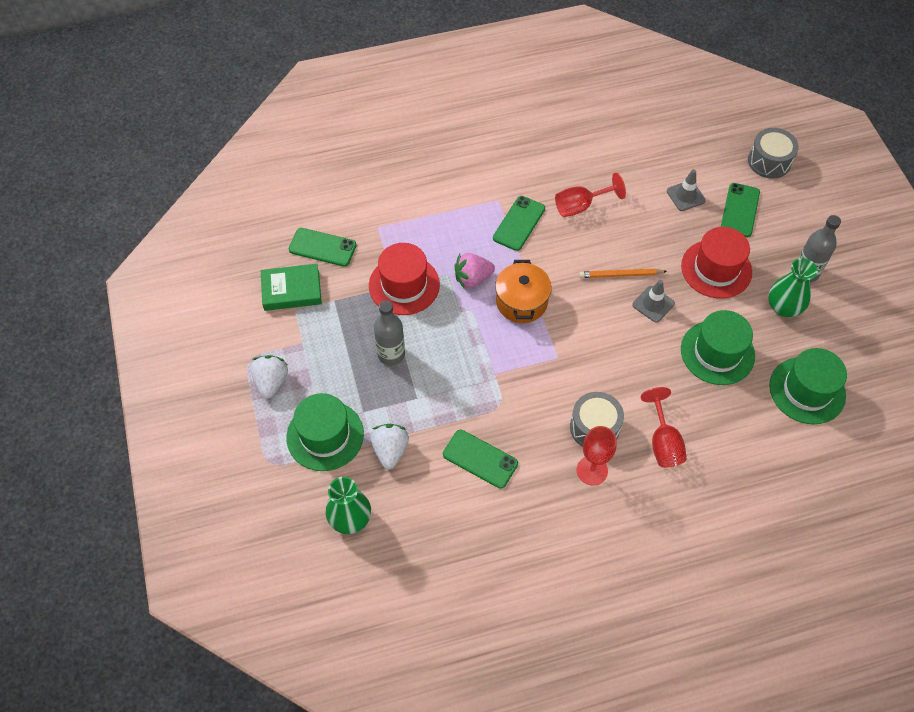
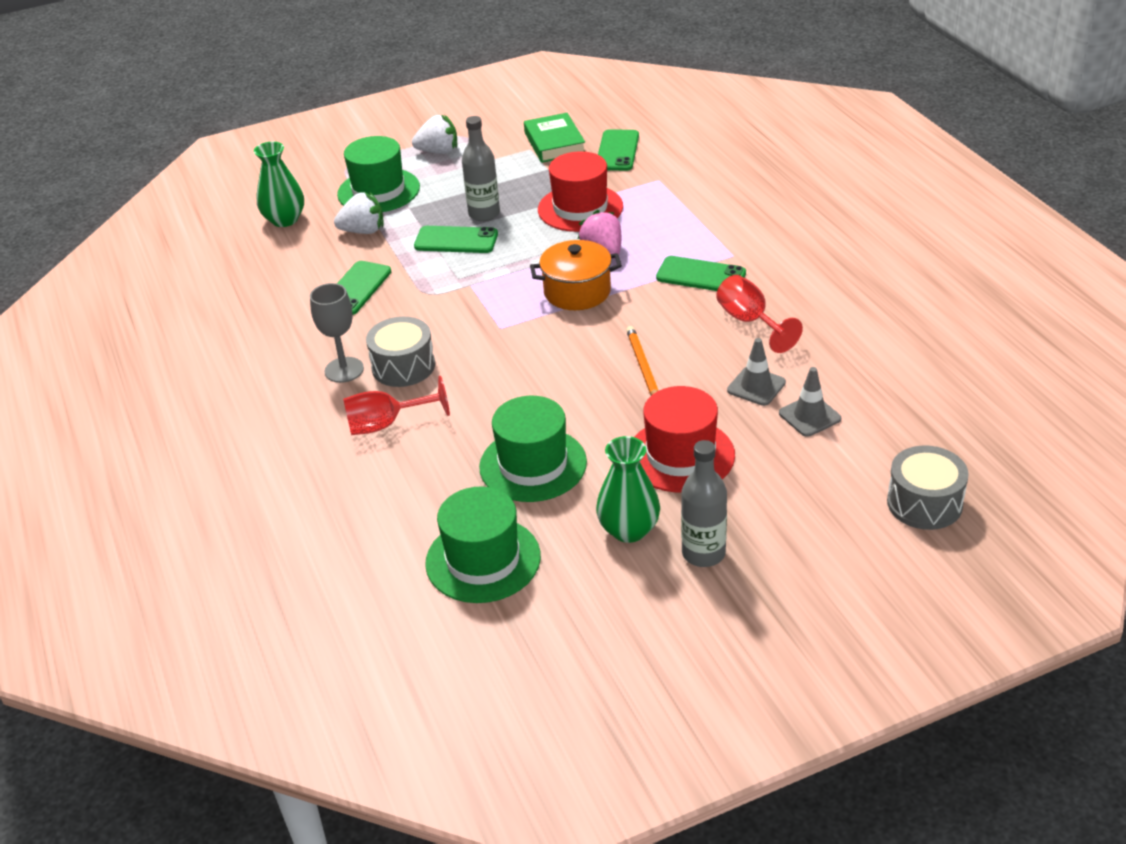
camera: 85 degrees right, 20 degrees down
(592, 470) = (344, 370): red goblet -> grey goblet
(653, 304) = (601, 399): grey traffic cone -> grey traffic cone (756, 386)
(740, 210) = (804, 474): green phone -> green phone (456, 240)

